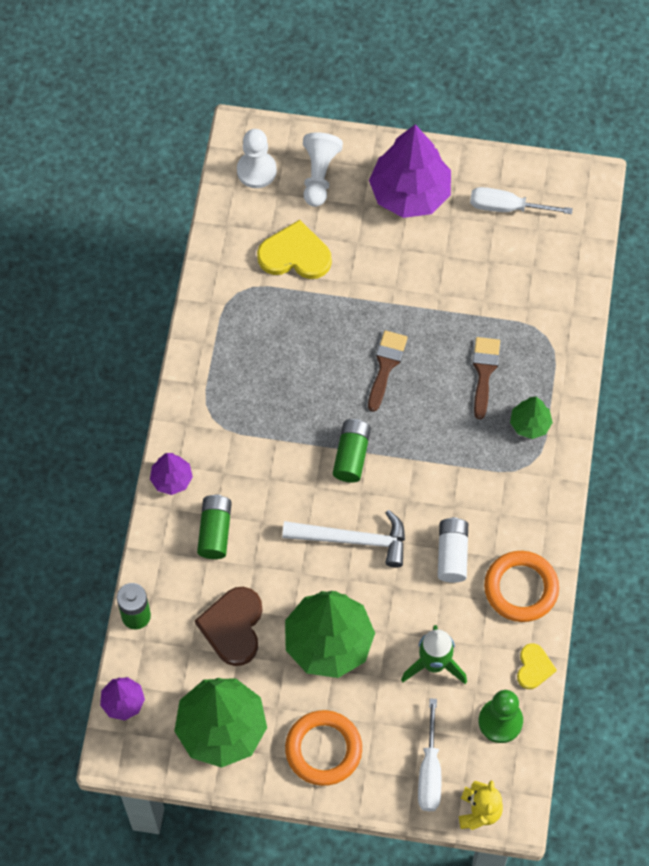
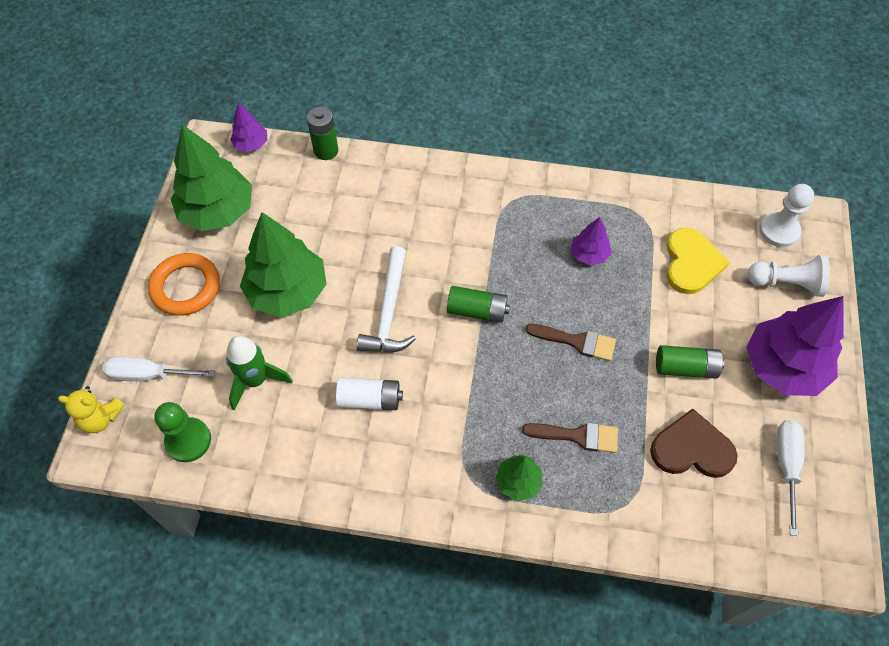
camera: 90 degrees right, 5 degrees down
(172, 479) = (451, 172): purple tree -> purple tree (589, 254)
(215, 531) = (401, 204): green battery -> green battery (685, 368)
(233, 627) = (310, 218): brown heart -> brown heart (692, 448)
(521, 588) = (328, 465): orange ring -> none
(534, 667) = (241, 475): yellow heart -> none

